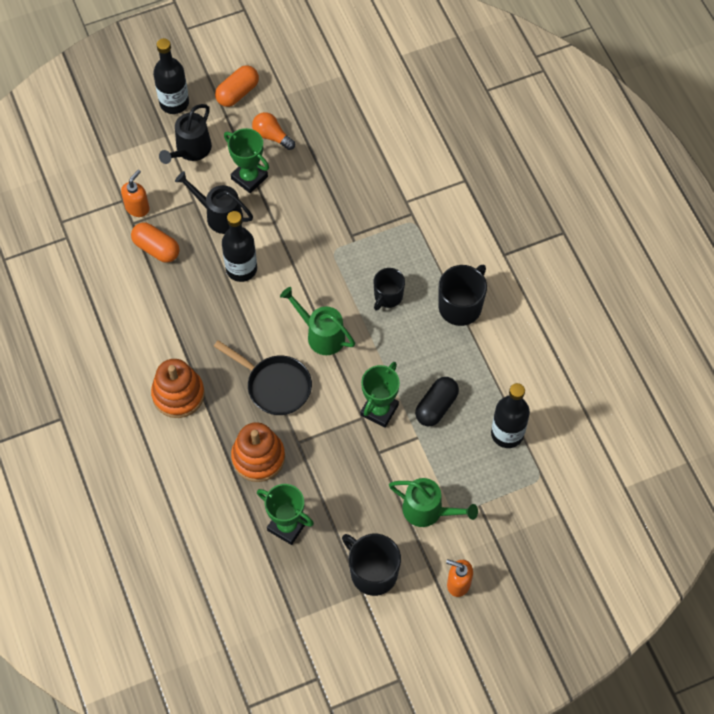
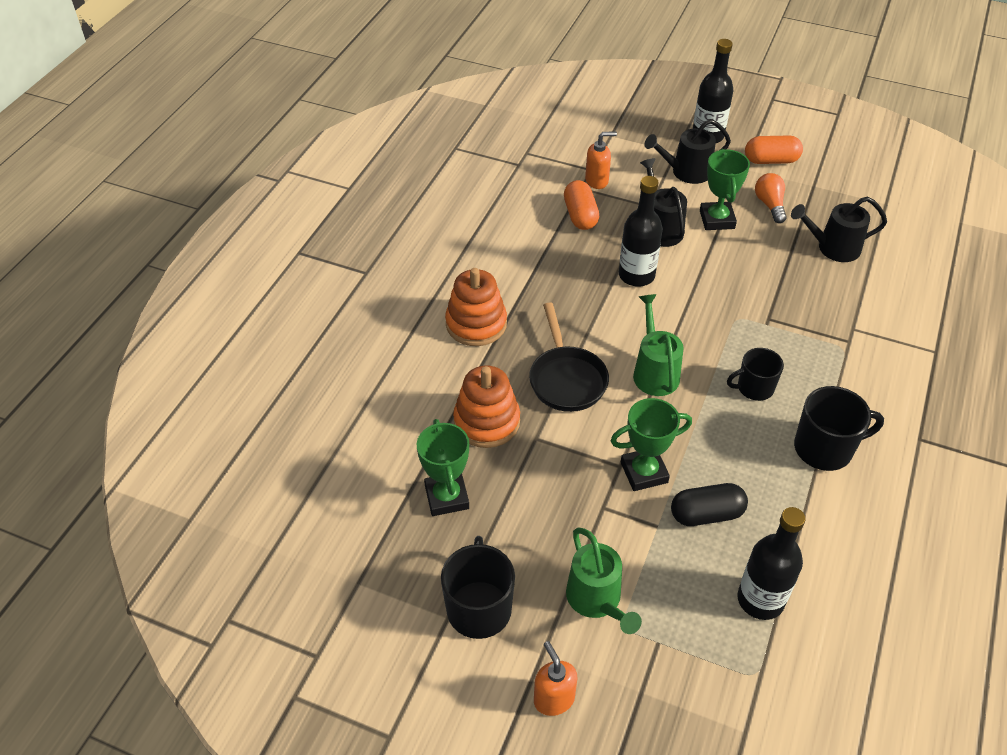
camera: 45 degrees right, 15 degrees down
(342, 143) = (832, 248): none -> black watering can

